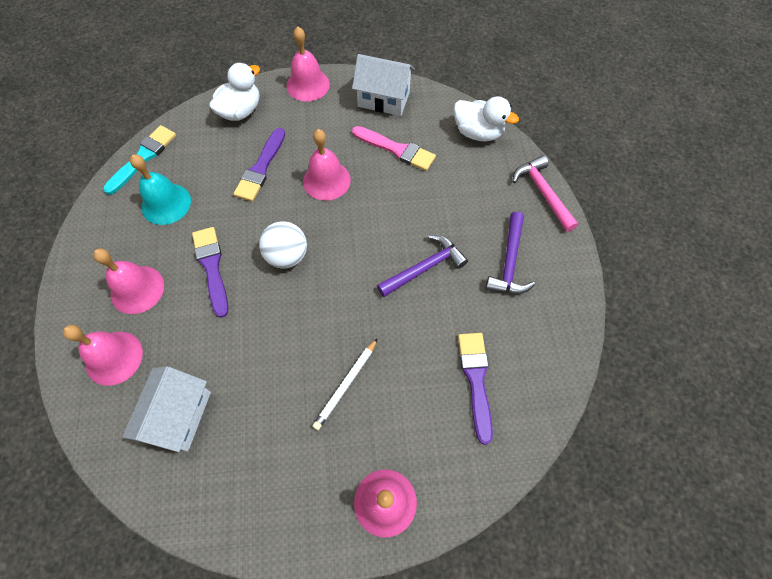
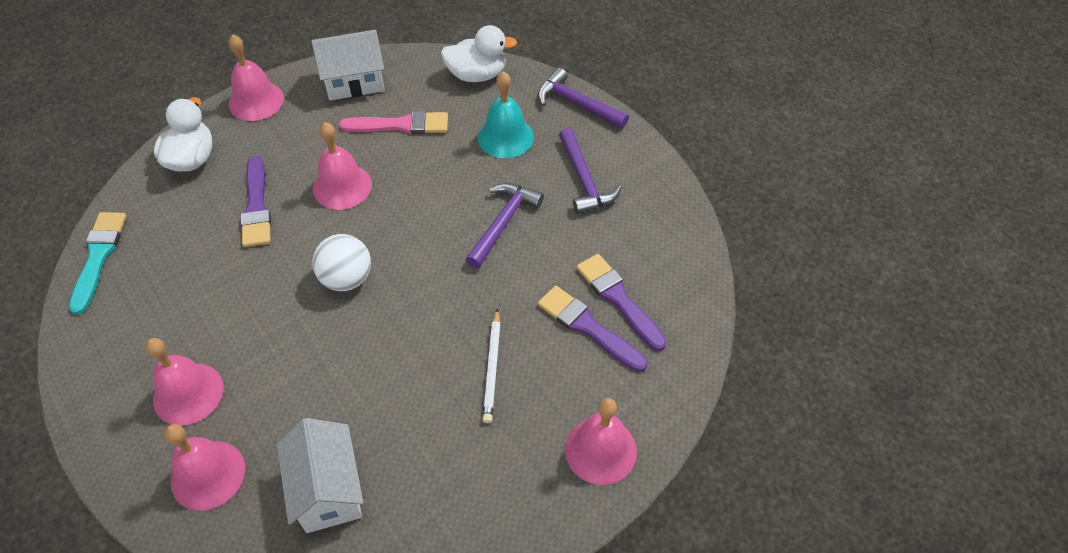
camera: 30 degrees left, 10 degrees down
(166, 203) = (163, 291): turquoise bell -> turquoise bell (505, 137)
(212, 267) = (266, 329): purple brush -> purple brush (588, 327)
(542, 193) = (577, 104): pink hammer -> purple hammer

